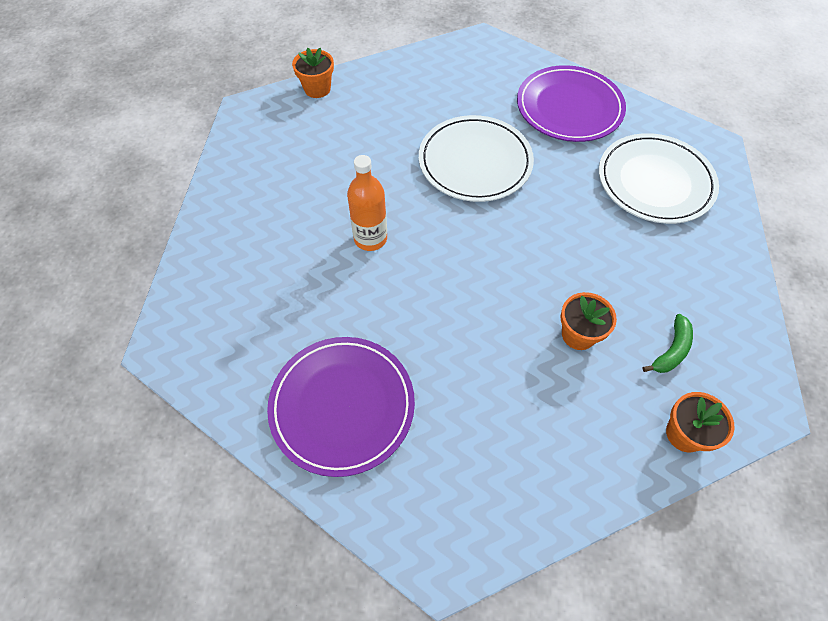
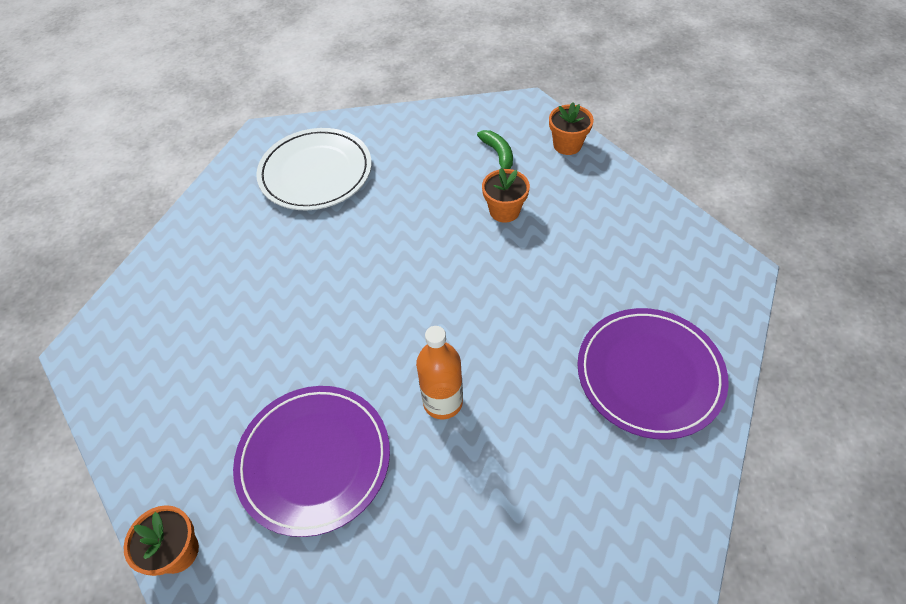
camera: 100 degrees left, 5 degrees down
(475, 162) = (308, 321): white plate -> none
(569, 107) = (213, 246): purple plate -> purple plate (314, 460)
(671, 350) = (498, 154): green banana -> green banana turned 45 degrees clockwise

